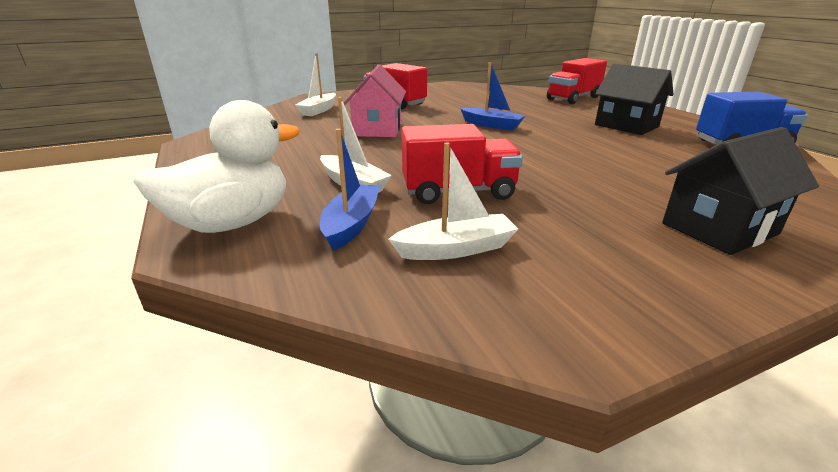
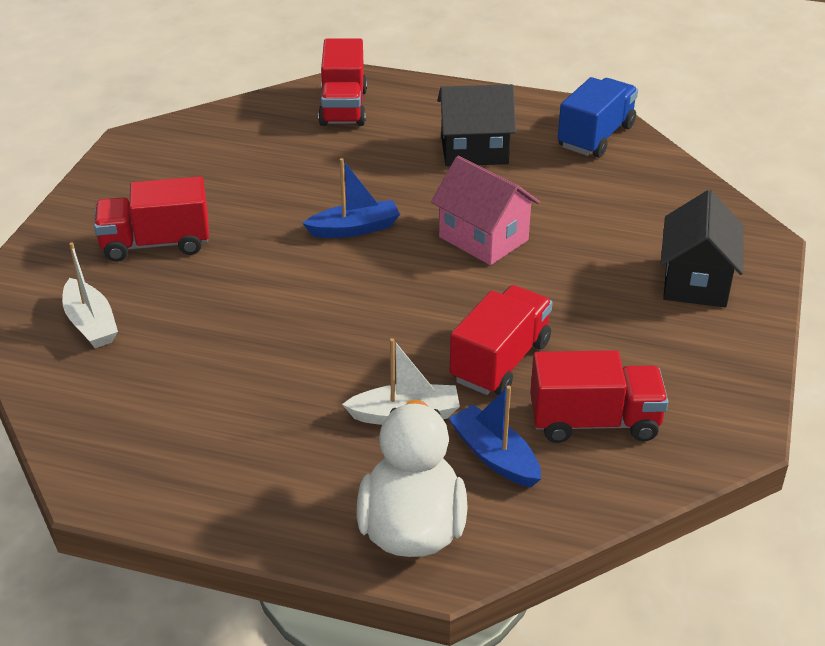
camera: 50 degrees left, 10 degrees up
(378, 129) = (253, 316): pink house -> pink house (483, 238)
(456, 249) = (594, 422): white boat -> red truck

